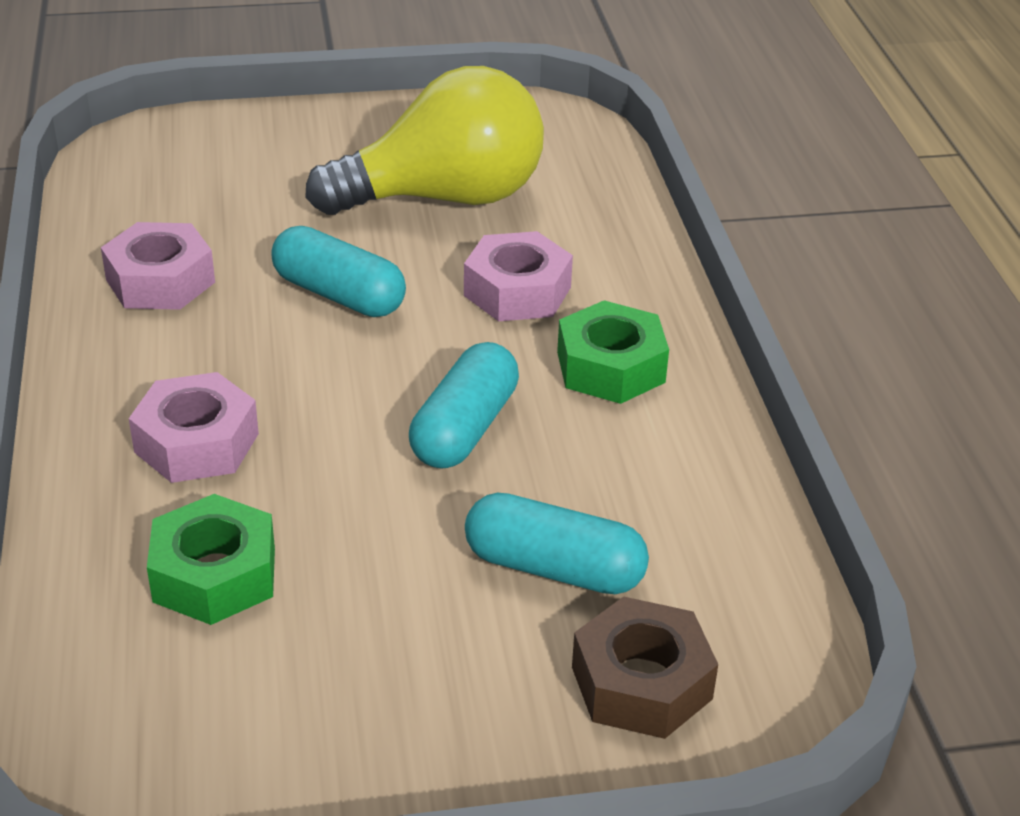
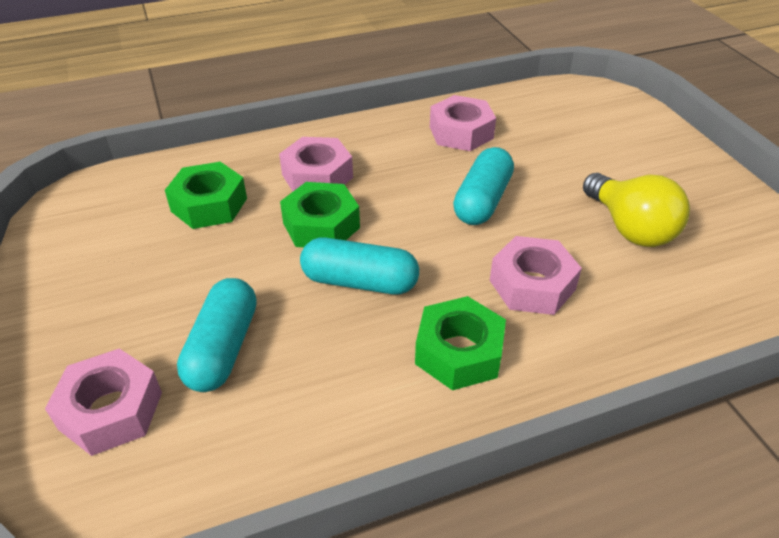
camera: 80 degrees right, 5 degrees up
(327, 451) = (321, 225): none -> green nut
(444, 198) = (630, 228): yellow light bulb -> yellow light bulb, size x0.66
(641, 683) = (111, 410): brown nut -> pink nut

